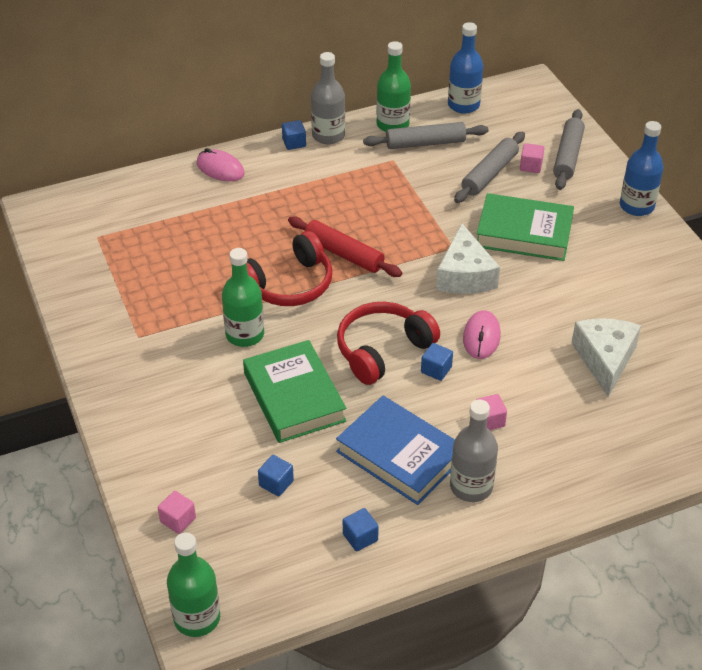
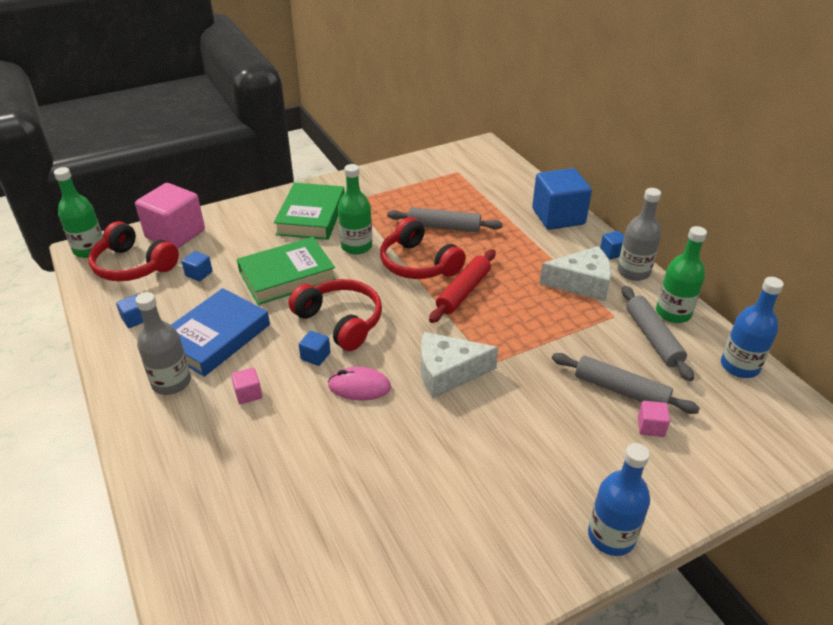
camera: 85 degrees right, 5 degrees down
(178, 520) = (175, 234): pink cube -> pink cube, size x2.34
(220, 169) = (558, 217): pink mouse -> blue cube
(246, 558) = (133, 266): none -> red headphones
(524, 233) = (526, 420): green book -> green book (311, 216)
(567, 156) = (687, 463): grey rolling pin -> grey rolling pin (444, 227)
(605, 359) = (328, 489): white cheese -> white cheese (582, 283)

